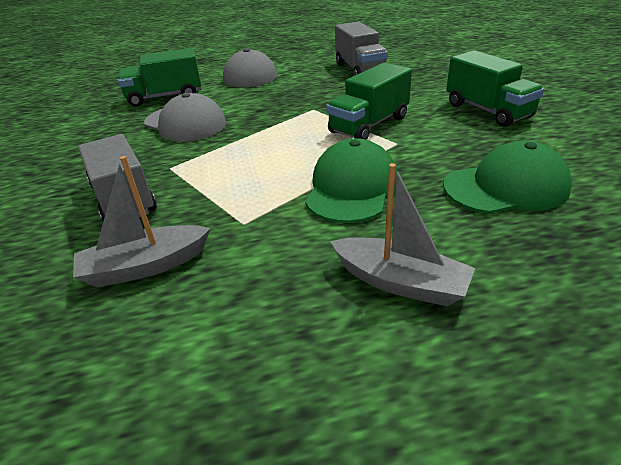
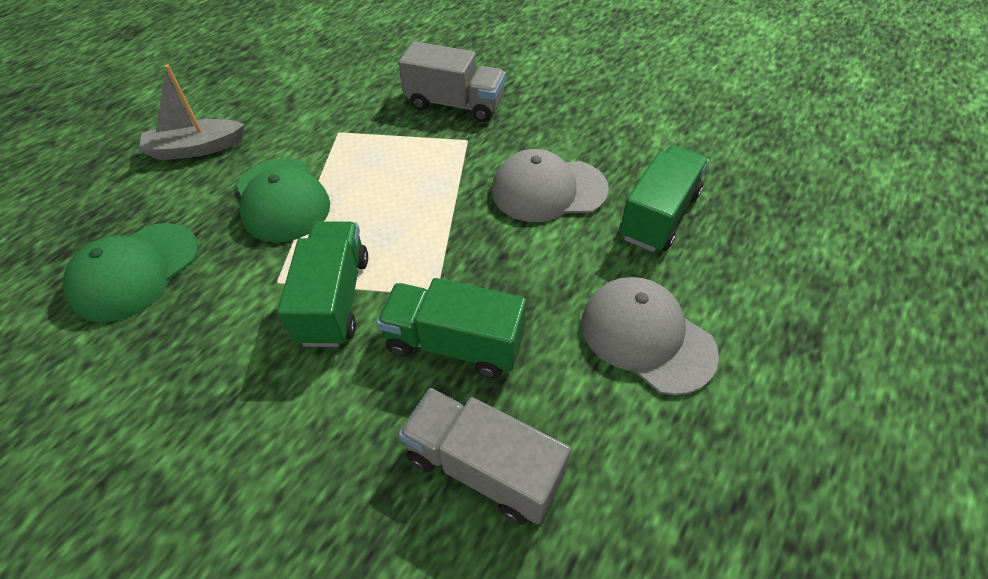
camera: 135 degrees right, 15 degrees up
(145, 266) = (365, 84): grey boat -> none
(487, 111) = (184, 427): green truck -> green truck (454, 344)

